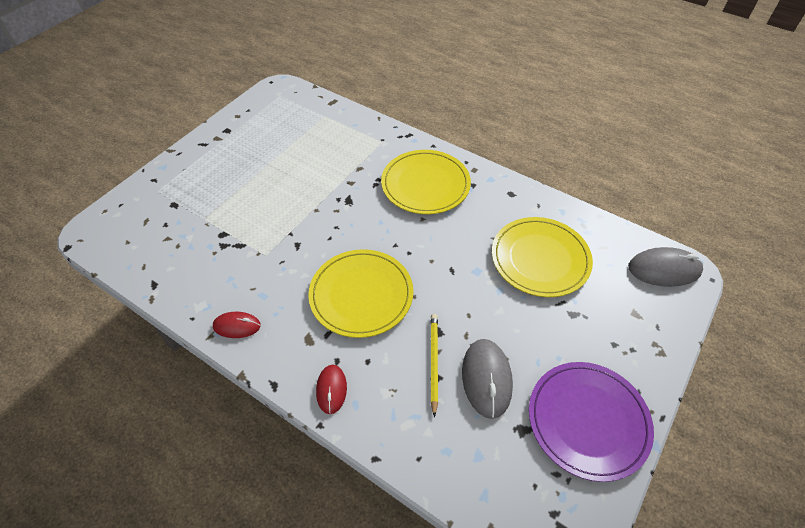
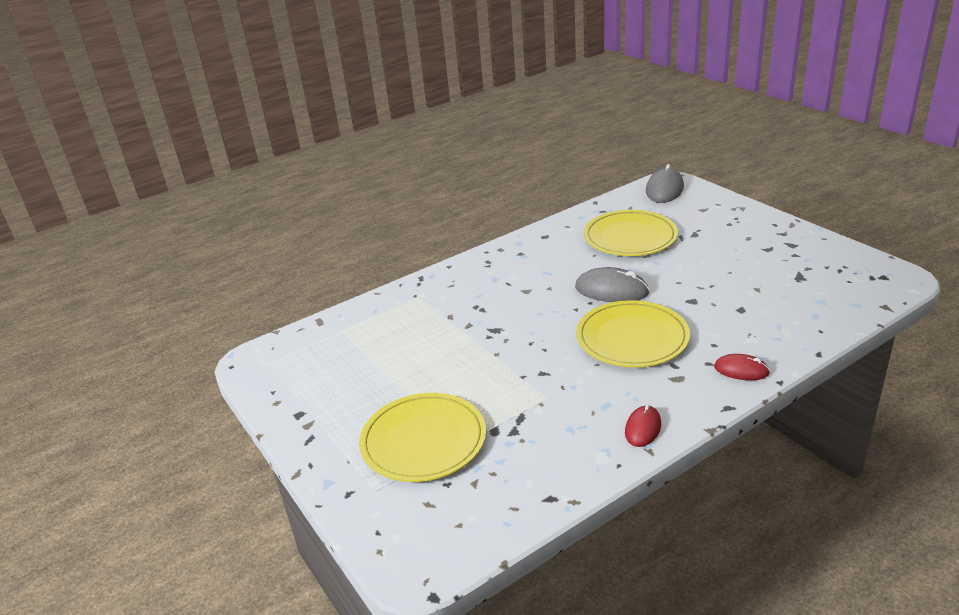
camera: 65 degrees left, 20 degrees down
(425, 184) = (503, 279): yellow plate -> yellow plate (423, 440)
(433, 362) = (724, 308): yellow pencil -> none
(486, 378) = (748, 285): grey mouse -> grey mouse (611, 290)
(588, 420) = (796, 248): purple plate -> none

